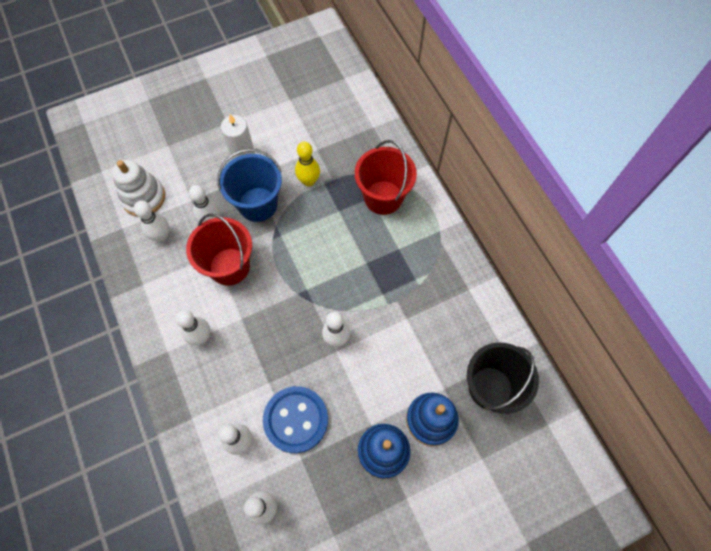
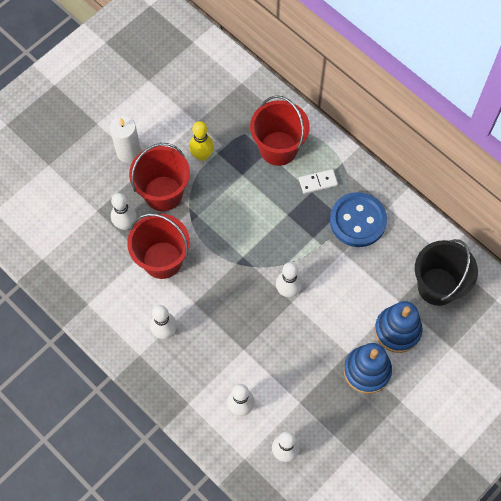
camera: 20 degrees left, 0 degrees up
(143, 197) = (49, 223): white stacking toy -> none
(161, 236) = (84, 253): white bowling pin -> none
(258, 204) = (163, 193): blue bucket -> red bucket
(296, 419) = (281, 372): blue button -> blue button (358, 221)
(408, 242) = (318, 182): none -> white domino

